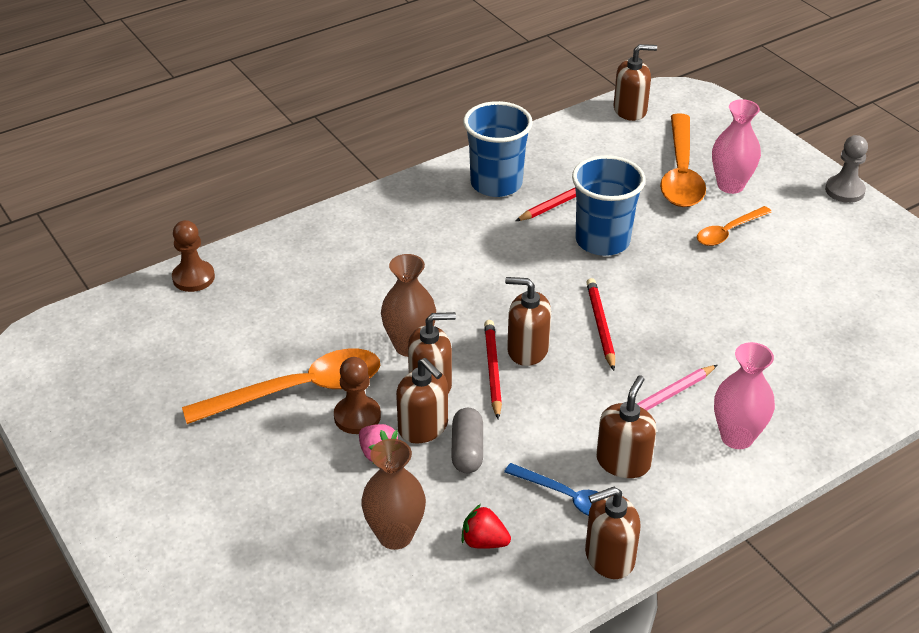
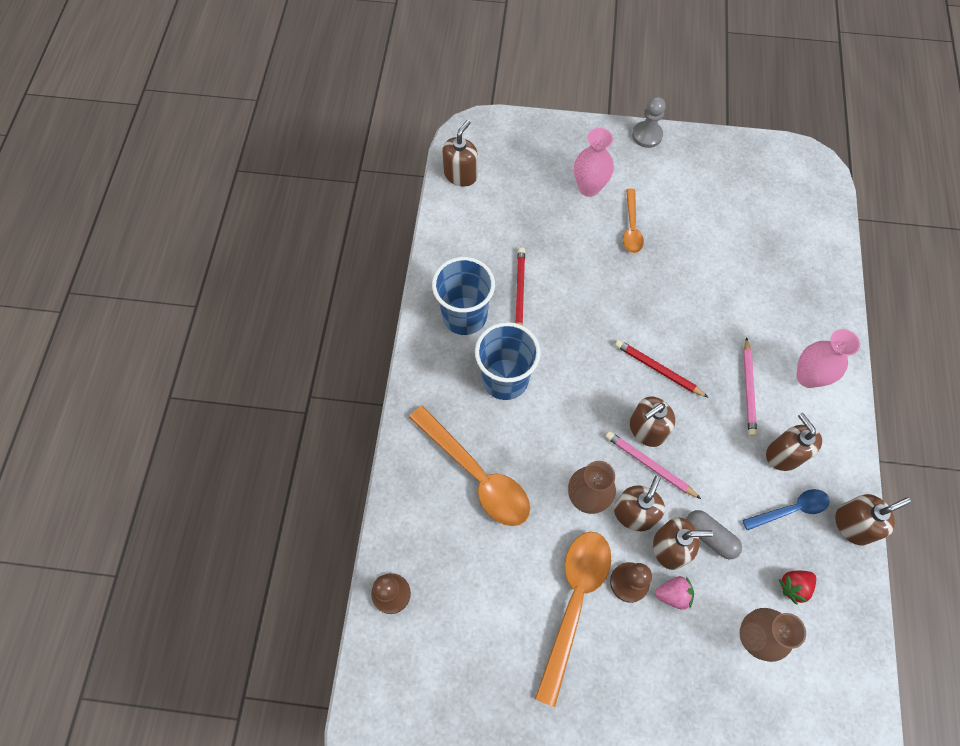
camera: 50 degrees left, 25 degrees up
(493, 370) = (649, 464): red pencil -> pink pencil
(602, 241) = (579, 302): blue cup -> blue cup (505, 379)
(609, 557) = (853, 524): brown soap dispenser -> brown soap dispenser turned 135 degrees counterclockwise
(681, 173) = (552, 203): orange spoon -> orange spoon (476, 475)

